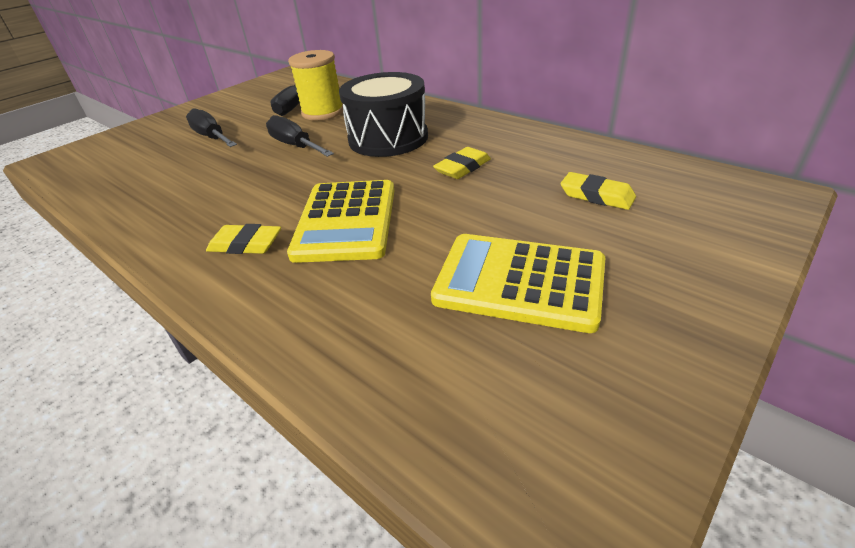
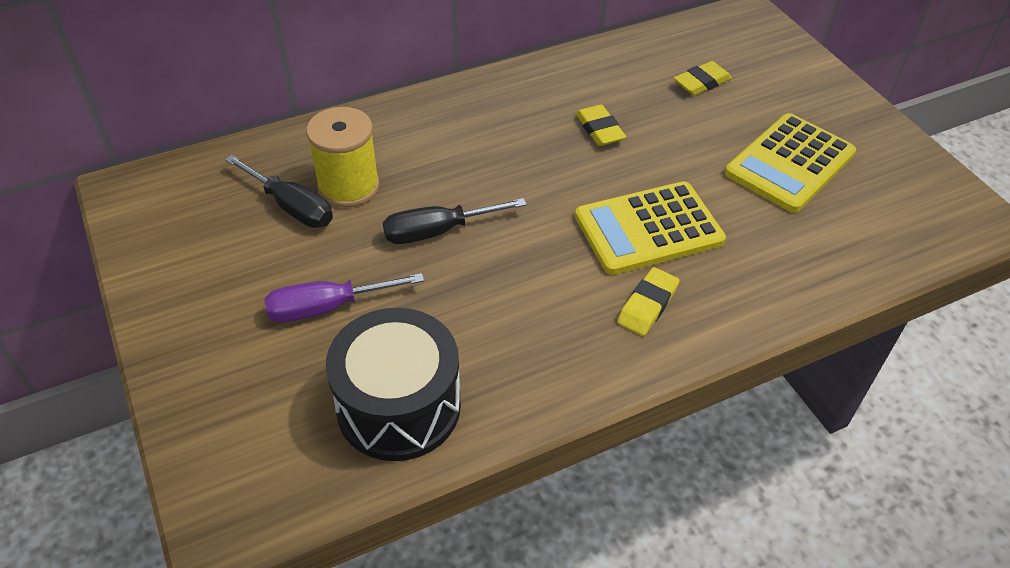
camera: 70 degrees left, 10 degrees up
(211, 137) = (327, 307): black screwdriver -> purple screwdriver
(346, 221) = (648, 229): yellow calculator -> yellow calculator turned 135 degrees clockwise
(388, 138) = (487, 155): black drum -> black drum (398, 406)

